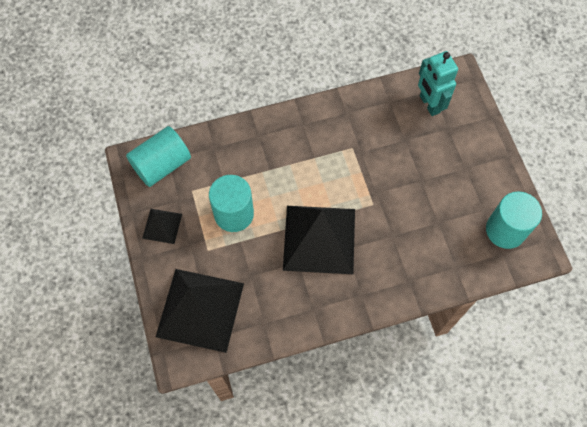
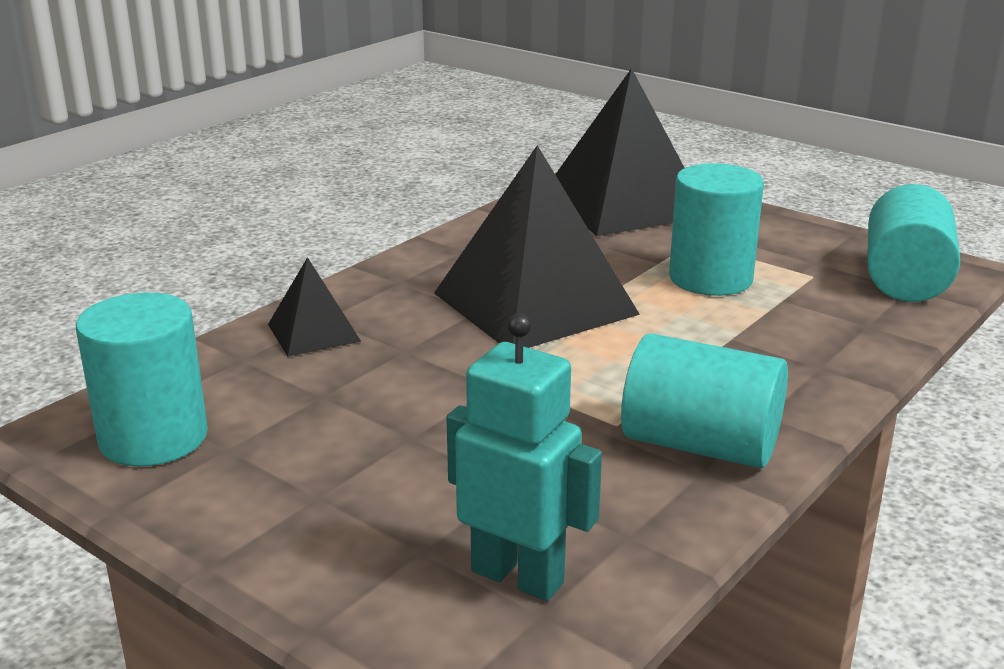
camera: 145 degrees right, 40 degrees down
(162, 226) = (792, 236): black pyramid -> black pyramid (313, 332)
(336, 122) = (700, 445): none -> turquoise cylinder

